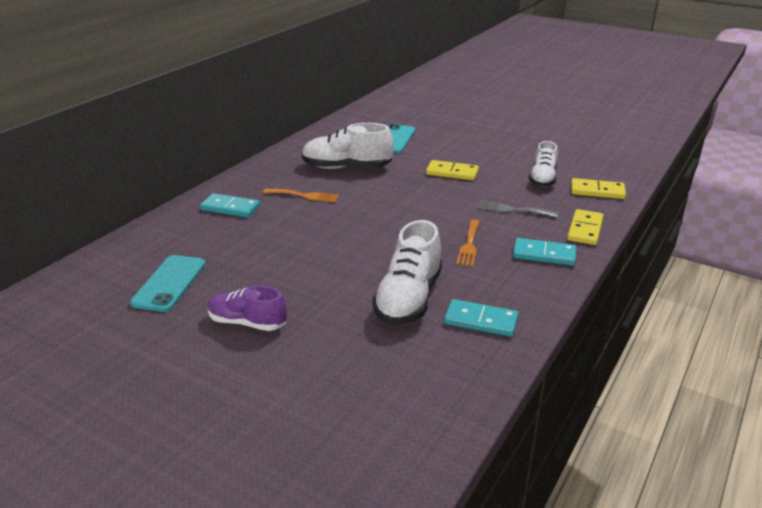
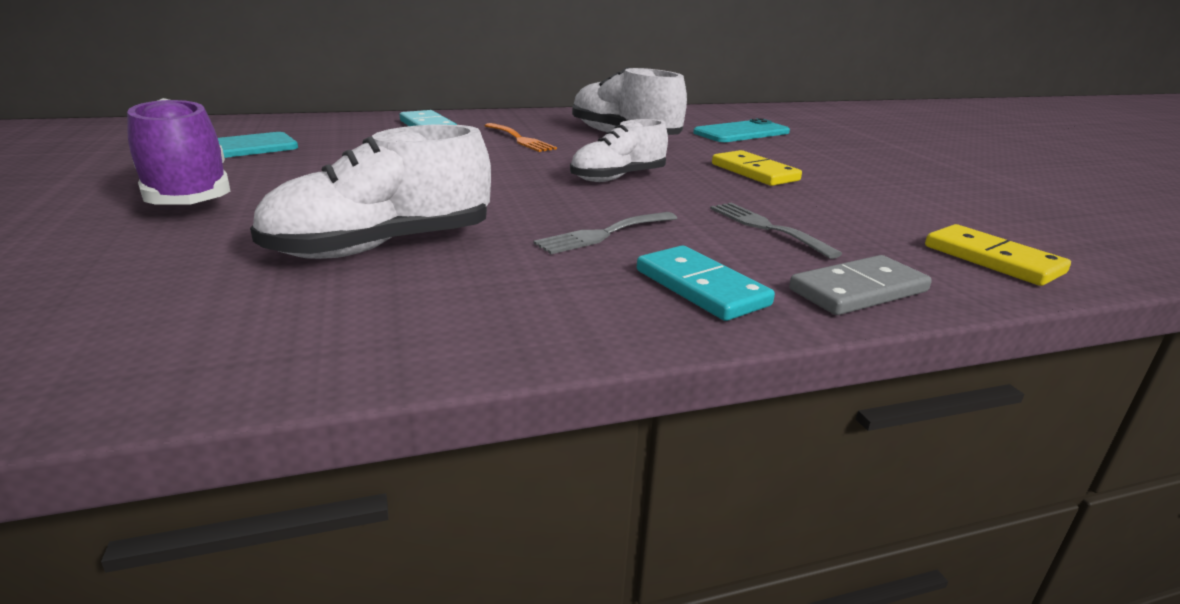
camera: 40 degrees right, 5 degrees down
(247, 323) = (188, 195): purple shoe -> purple shoe, size x1.53
(469, 245) = (603, 234): orange fork -> grey fork
(481, 320) = (400, 310): turquoise domino -> none
(542, 179) = (900, 216): white shoe -> white shoe (618, 178)
(585, 229) = (858, 291): yellow domino -> grey domino

